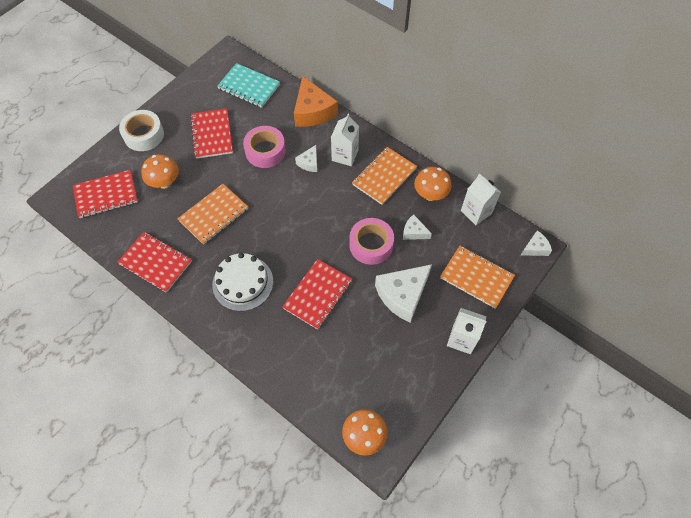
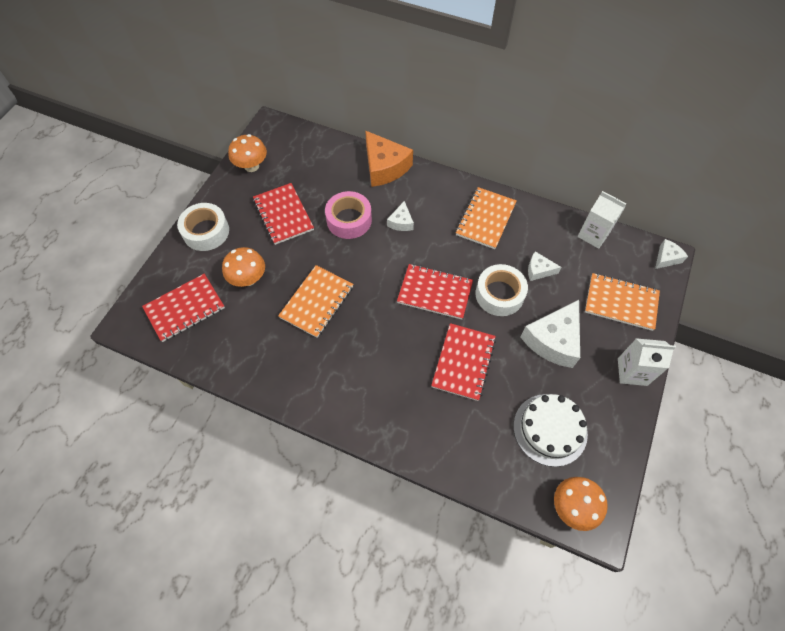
camera: 15 degrees left, 0 degrees up
(156, 262) = (269, 371): red notebook -> red notebook (435, 292)
(243, 283) = (376, 370): white cake -> white cake (550, 429)
(249, 87) = (306, 155): turquoise notebook -> none
(345, 155) = (436, 206): white carton -> none
(371, 245) = (499, 294): pink tape -> white tape
(430, 194) = (540, 227): orange mushroom -> orange mushroom (251, 166)

